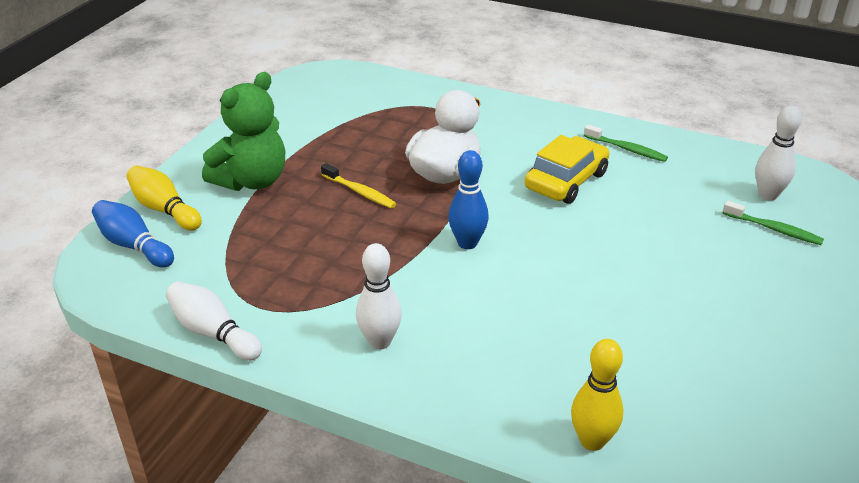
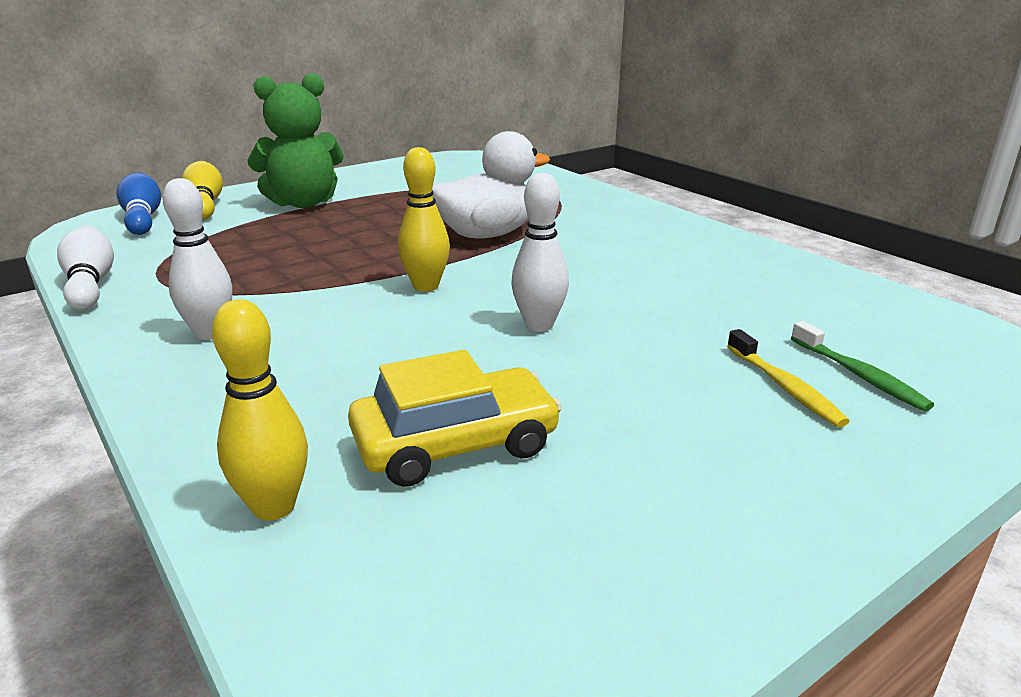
camera: 30 degrees right, 10 degrees down
(360, 192) = (382, 229): yellow toothbrush -> yellow toothbrush (785, 387)
(467, 243) = (426, 286): blue bowling pin -> yellow bowling pin
(566, 181) = (614, 267): yellow car -> yellow car (455, 444)
(626, 149) = (728, 259): green toothbrush -> none
(768, 195) = (890, 340): white bowling pin -> white bowling pin (539, 325)

